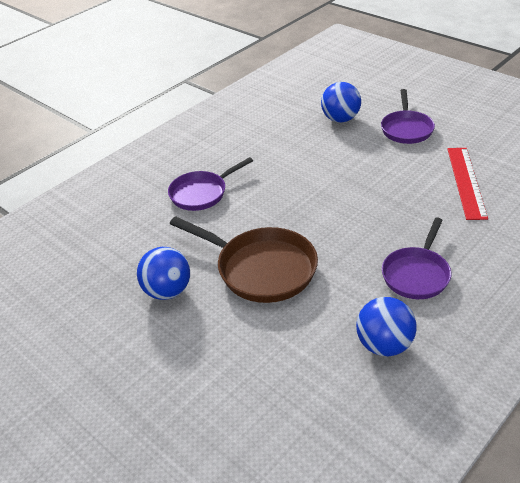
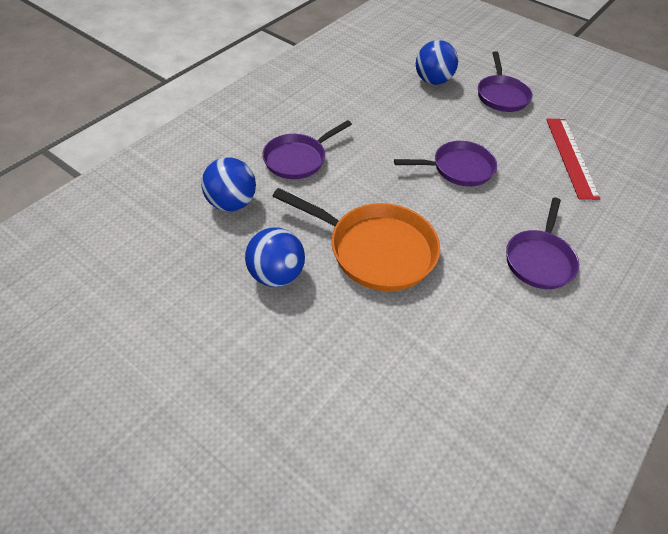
camera: 10 degrees left, 10 degrees up
(261, 269) = (375, 250): brown pan -> orange pan
(352, 196) = (458, 168): none -> purple pan
(384, 345) = (520, 342): blue ball -> blue ball (231, 203)

